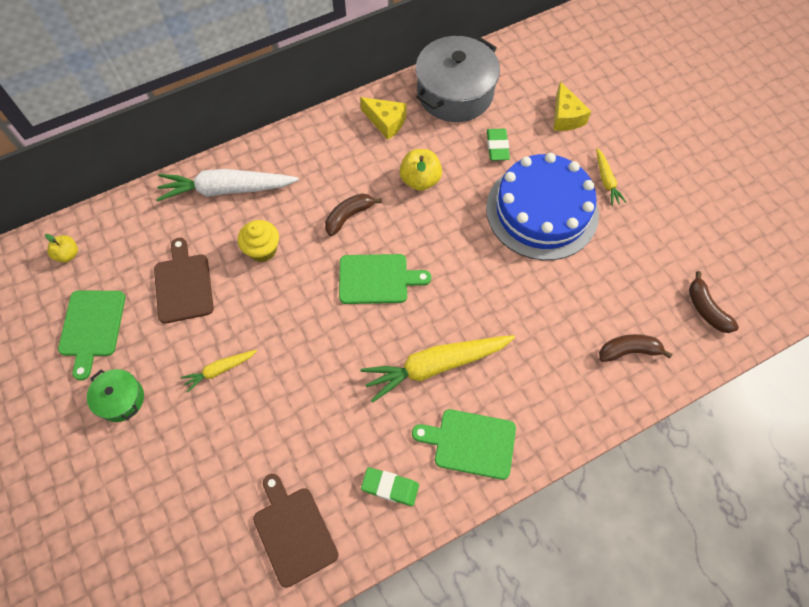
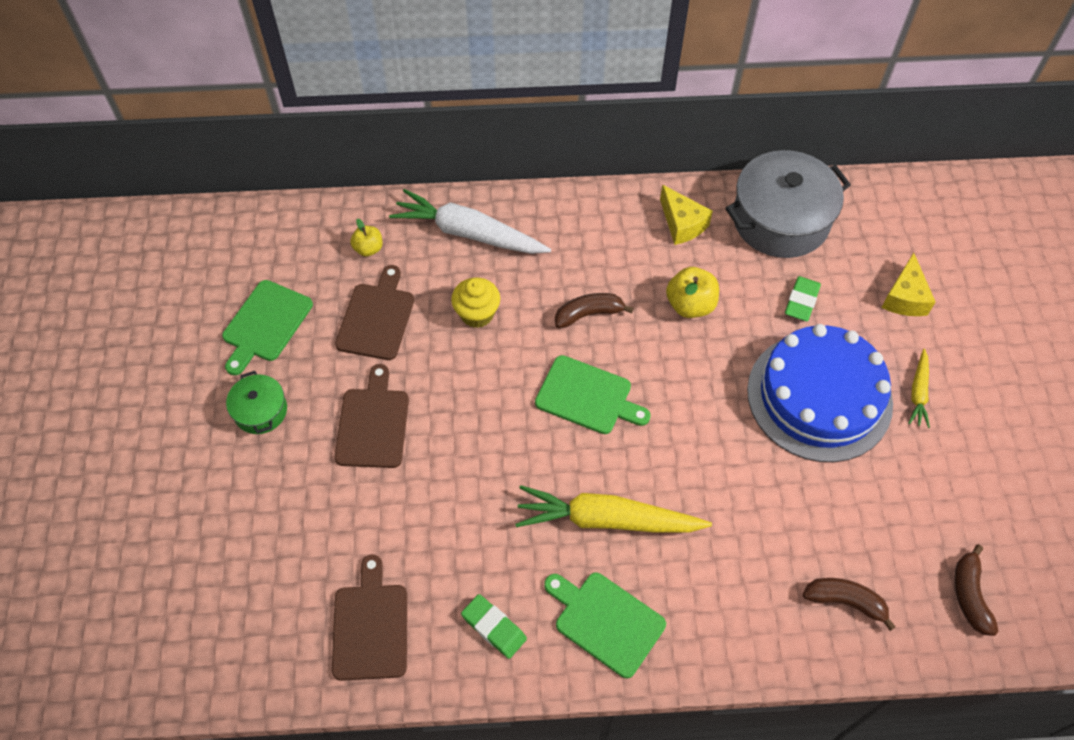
camera: 25 degrees right, 5 degrees down
(68, 254) = (275, 239): yellow apple -> yellow apple (368, 249)
(220, 370) = (373, 423): yellow carrot -> brown cutting board

